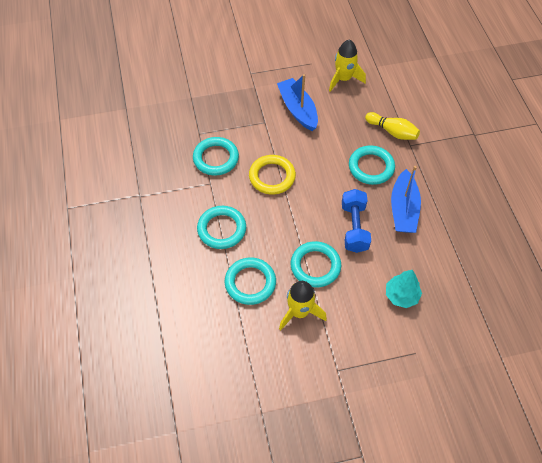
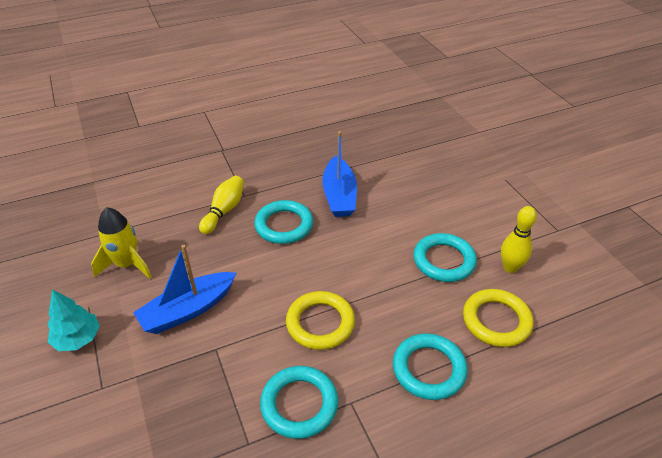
camera: 100 degrees left, 15 degrees down
(250, 283) = (496, 321): turquoise ring -> yellow ring
(299, 312) = (510, 267): yellow rocket -> yellow bowling pin
(354, 227) = (377, 232): blue dumbbell -> none
(401, 295) = (448, 191): turquoise tree -> turquoise tree (78, 339)
(403, 209) = (339, 195): blue boat -> blue boat turned 90 degrees clockwise

